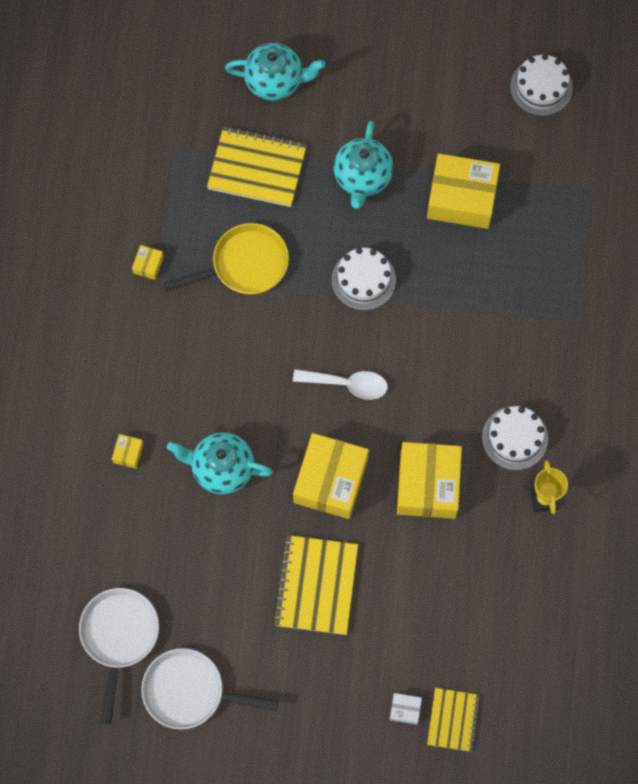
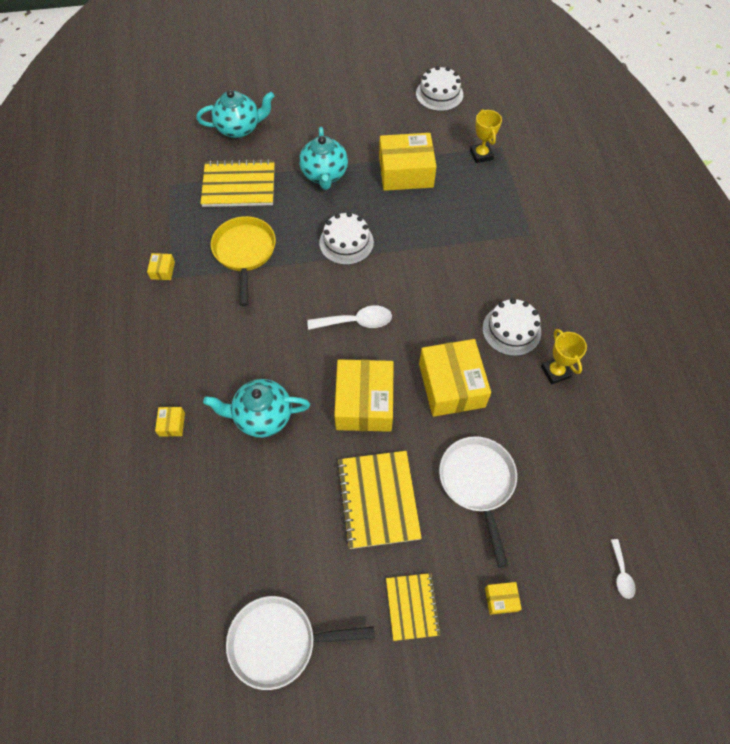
camera: 15 degrees left, 10 degrees down
(119, 637) = (194, 603): white pan -> white pan (478, 483)
(244, 265) = (245, 253): yellow pan -> yellow pan turned 60 degrees counterclockwise
(405, 710) = (501, 599): white box -> yellow box
(453, 720) = (551, 596): yellow notebook -> yellow notebook (412, 606)
(528, 717) = (621, 573): none -> white spoon
(562, 195) = (481, 155): none -> yellow trophy

